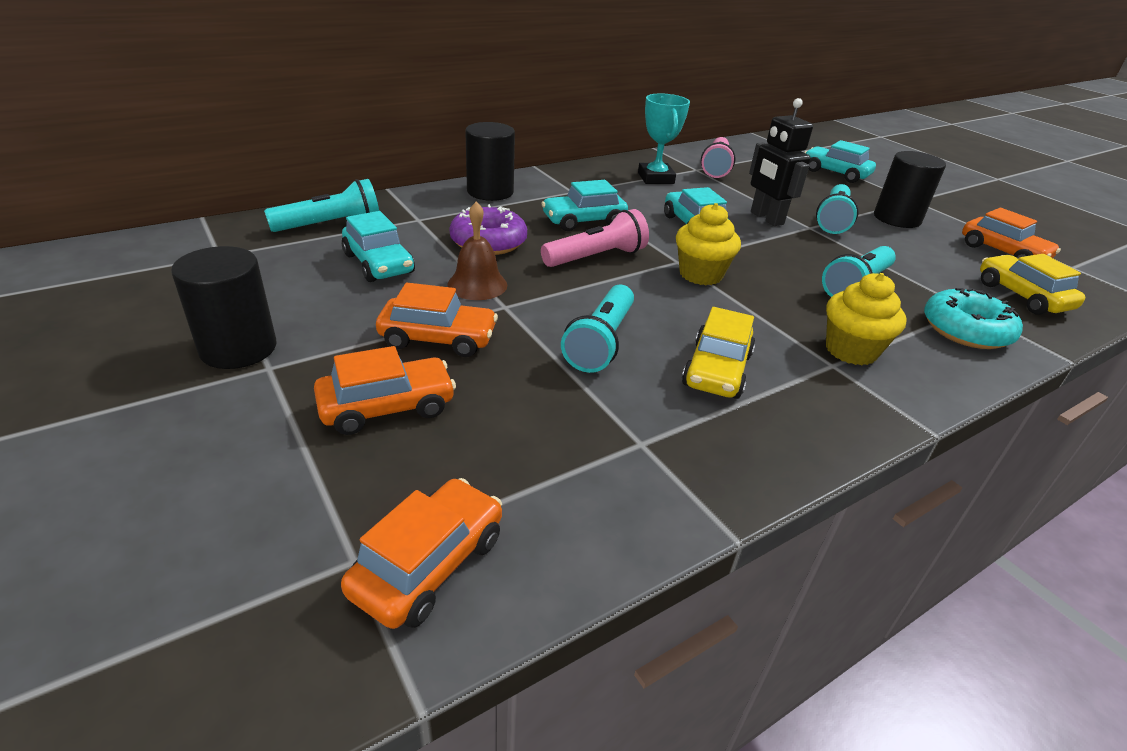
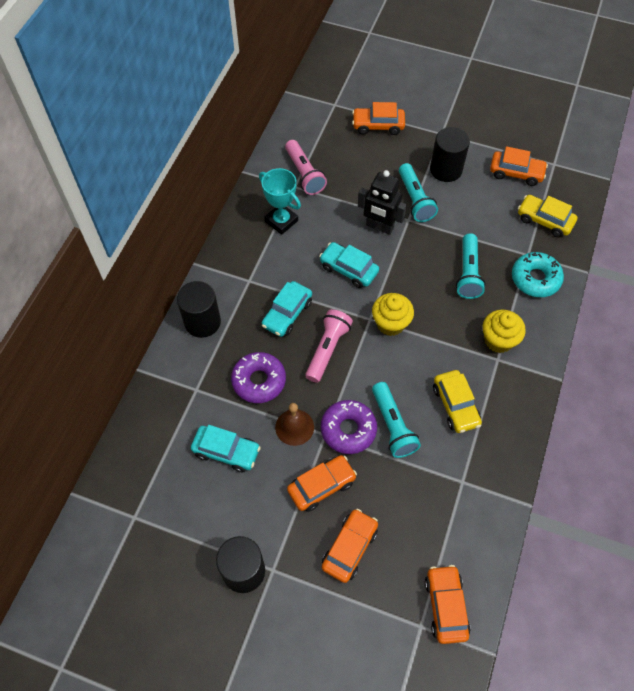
camera: 35 degrees left, 25 degrees up
(330, 225) = (155, 438): turquoise flashlight -> none
(538, 317) = (348, 430): none -> purple donut
(835, 173) = (378, 125): turquoise car -> orange car

